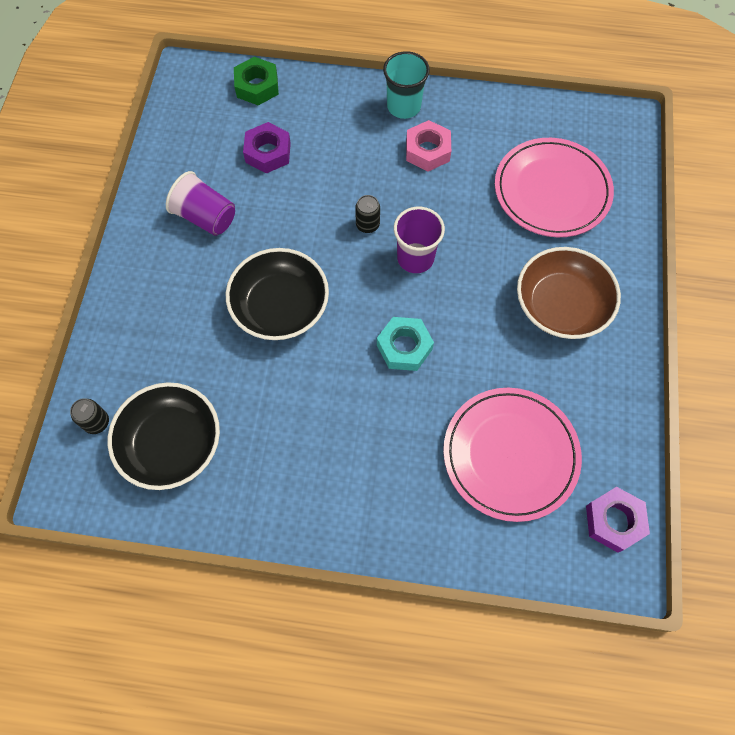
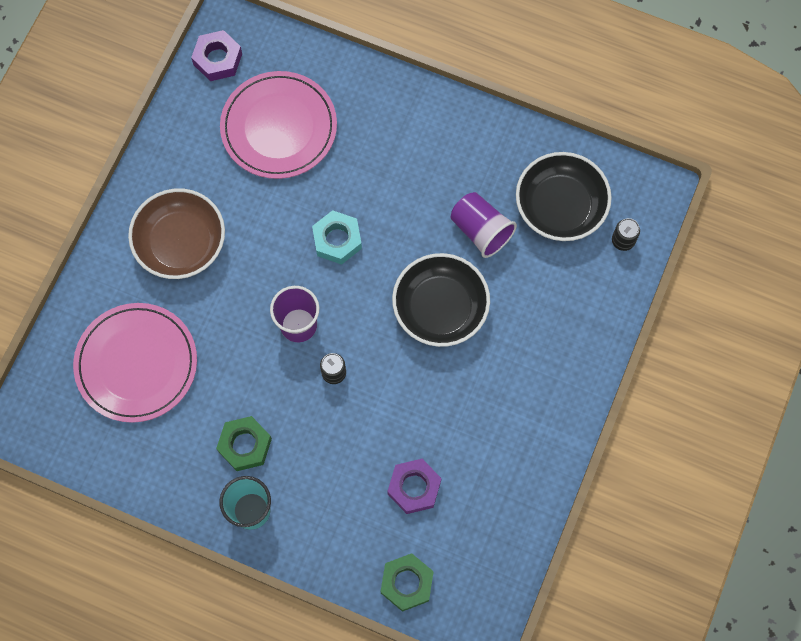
camera: 165 degrees left, 5 degrees up
(206, 217) = (494, 424): purple cup -> purple cup (481, 230)
(427, 151) = (245, 445): pink nut -> green nut

